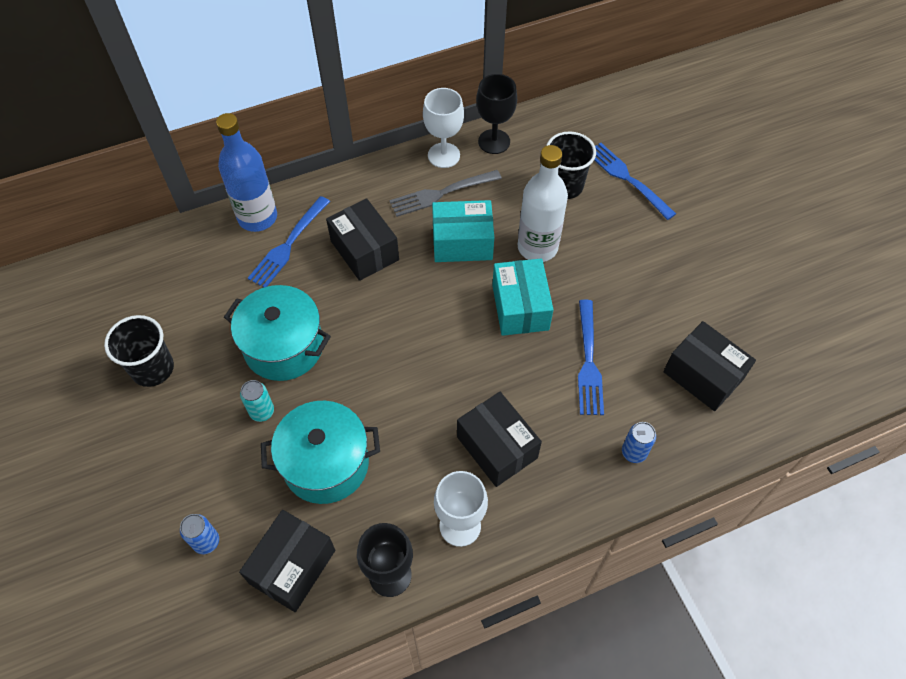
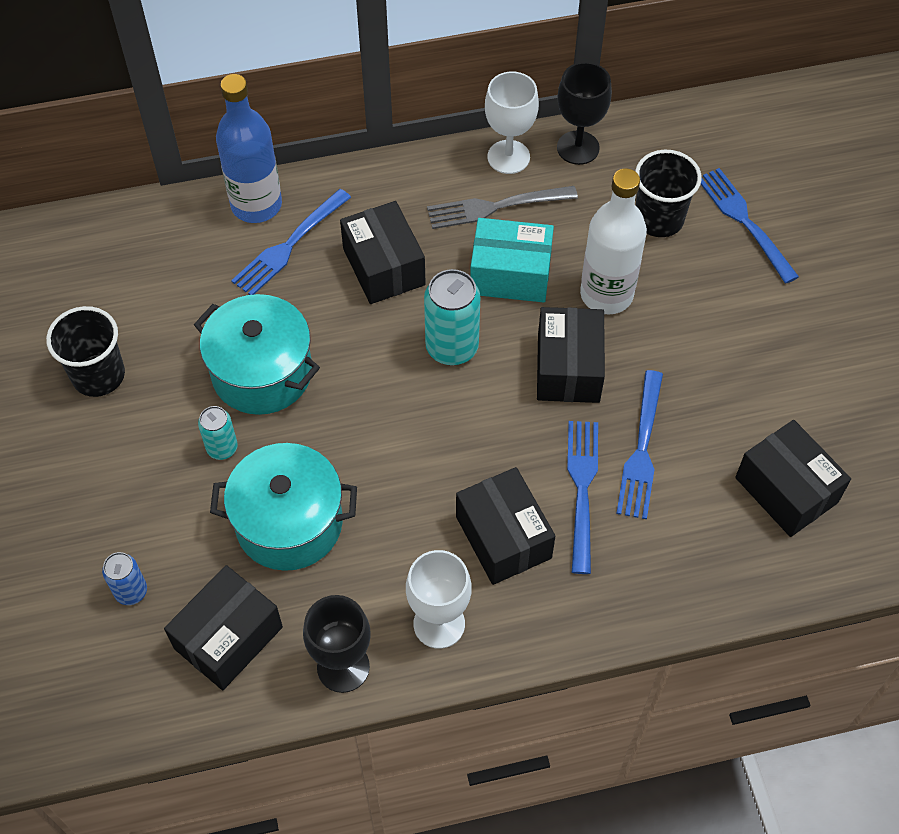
camera: 10 degrees right, 0 degrees up
(428, 304) = (452, 347): none -> turquoise can
(520, 307) = (568, 368): turquoise box -> black box
(550, 399) = (582, 489): none -> blue fork
(634, 452) = (675, 571): blue can -> none

